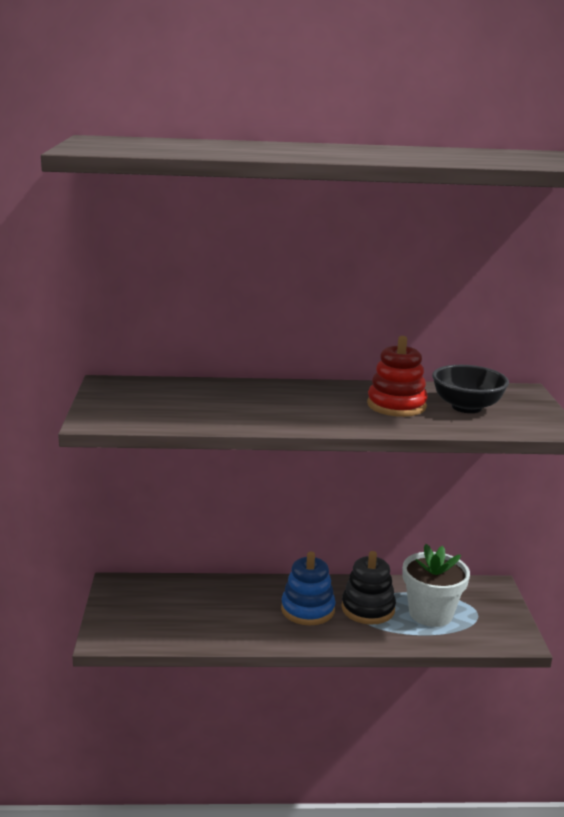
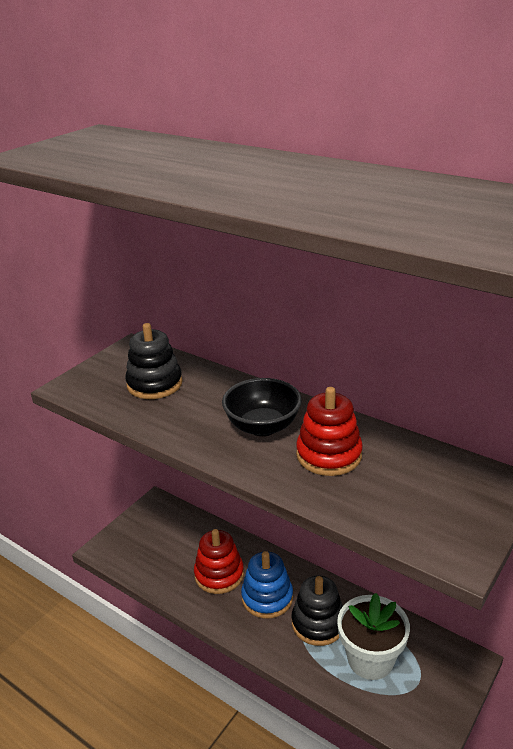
camera: 40 degrees right, 10 degrees up
(179, 400) = (154, 384): none -> black stacking toy
(246, 611) = (219, 574): none -> red stacking toy
(466, 407) = (400, 484): black bowl -> black bowl (262, 426)

